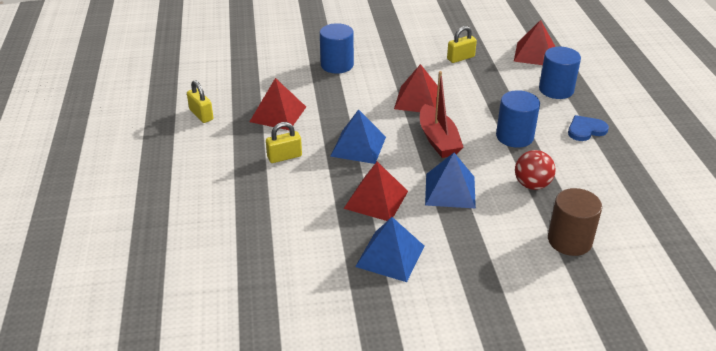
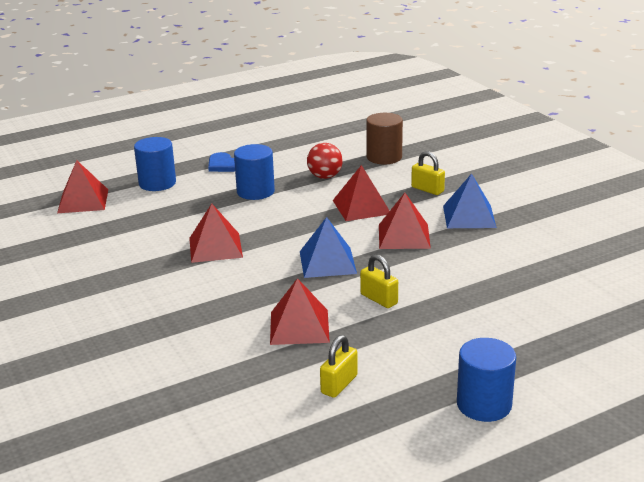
camera: 110 degrees left, 10 degrees down
(337, 65) = (159, 315): blue cylinder -> blue cylinder (484, 405)
(438, 140) = (285, 224): red boat -> none
(450, 190) = (361, 207): blue pyramid -> red pyramid
(460, 58) = (108, 239): yellow padlock -> yellow padlock (427, 189)

